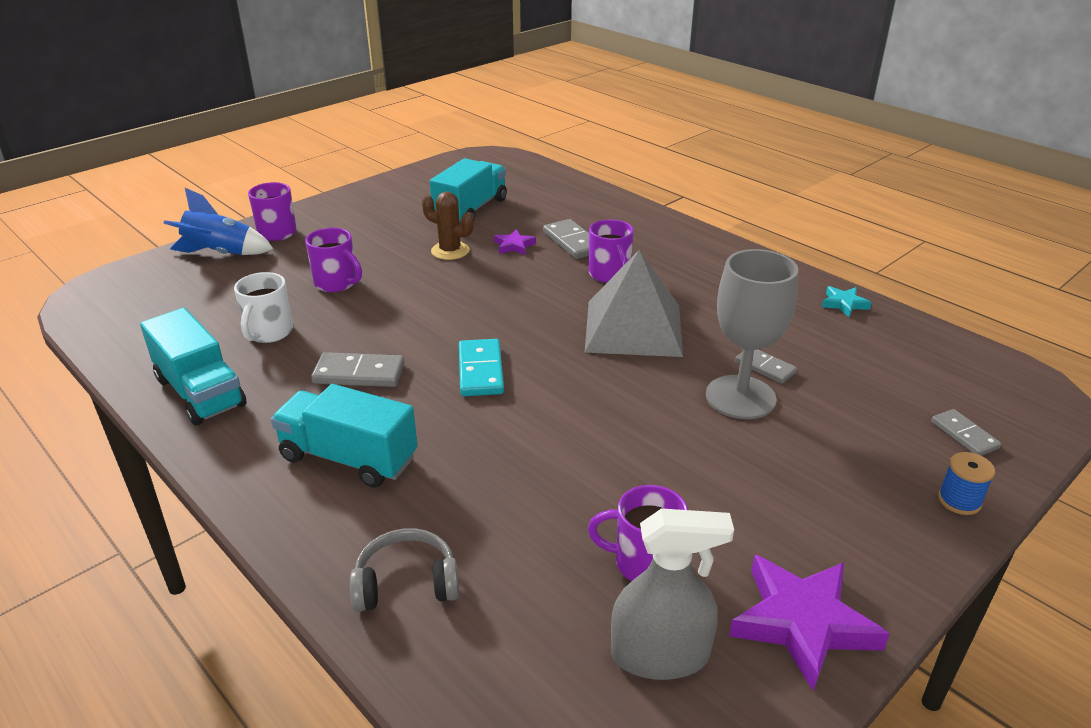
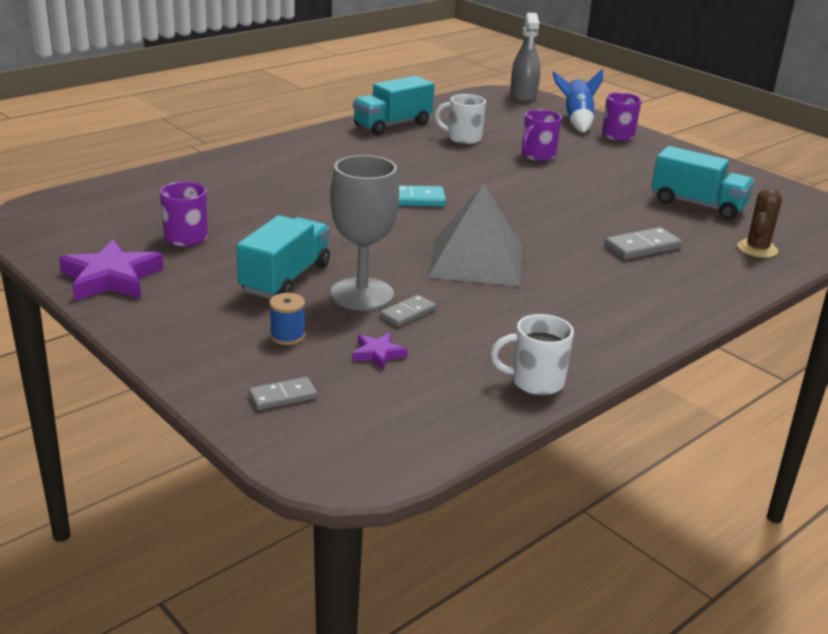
camera: 90 degrees right, 5 degrees down
(349, 458) = (316, 161): turquoise truck -> turquoise truck (285, 278)
(359, 373) = (410, 163): grey domino -> none
(406, 583) = (202, 175): grey headphones -> none
(450, 251) = (605, 194): brown cactus -> brown cactus (757, 249)
(514, 246) = (624, 220): purple star -> purple star (378, 354)
(610, 274) = (576, 259): purple mug -> none
(660, 655) = (114, 234): grey spray bottle -> grey spray bottle (523, 95)
(844, 304) = (535, 382): turquoise star -> white mug
(959, 501) = (196, 368): blue spool -> blue spool (287, 336)

